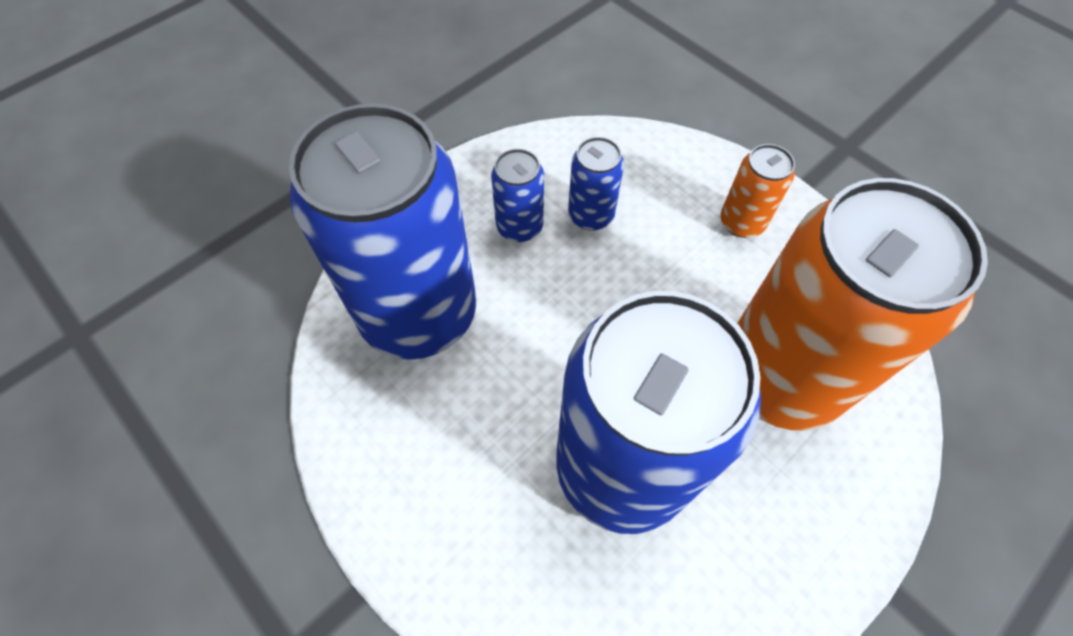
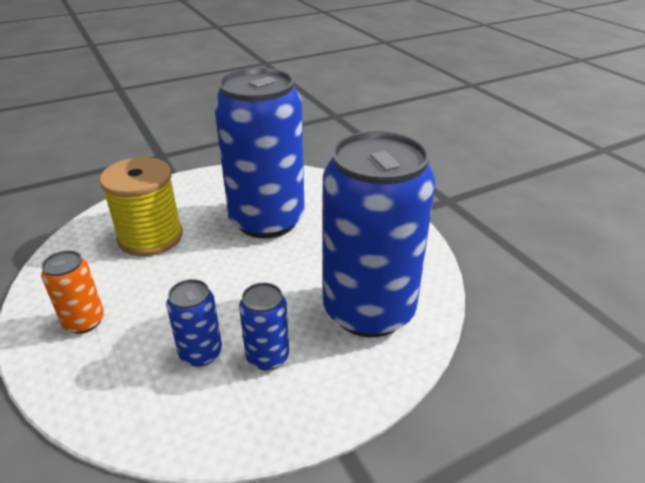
camera: 165 degrees left, 25 degrees down
(779, 376) = (150, 237): orange can -> yellow spool

